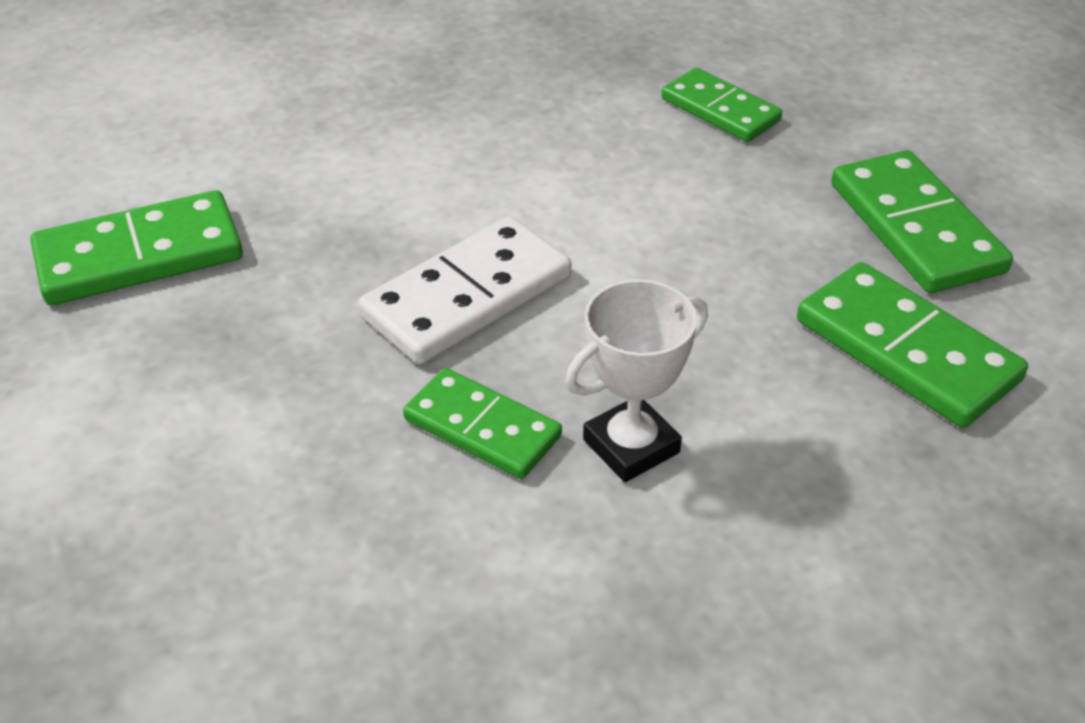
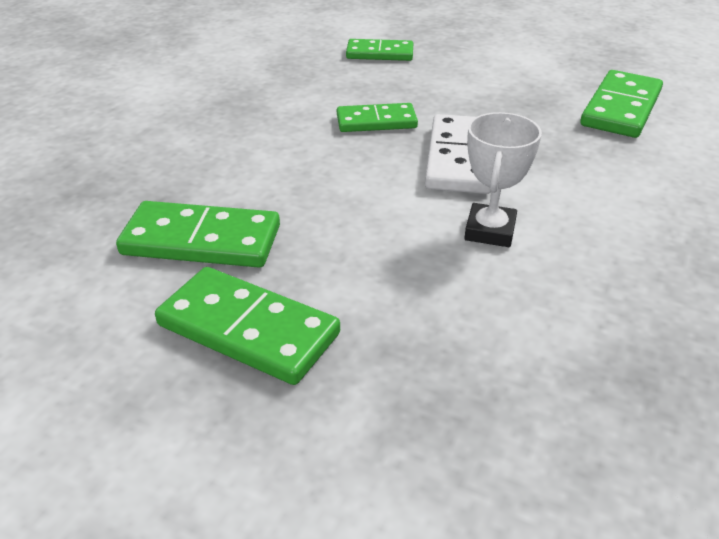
camera: 140 degrees right, 5 degrees down
(631, 446) = (306, 142): white trophy -> white trophy (490, 231)
(720, 110) = (496, 361): green domino -> green domino (379, 53)

